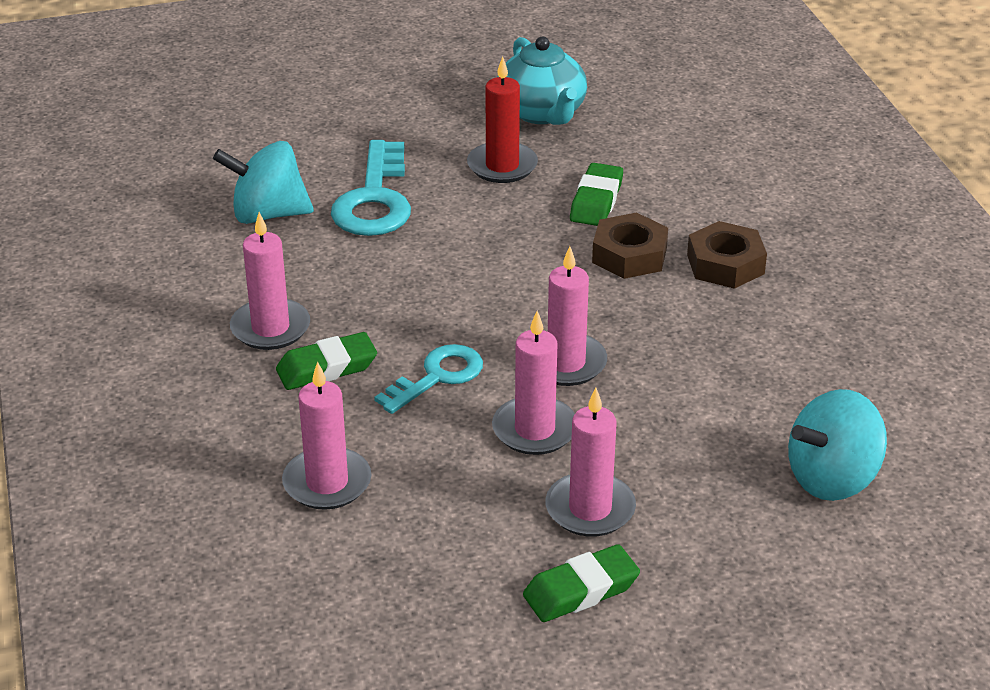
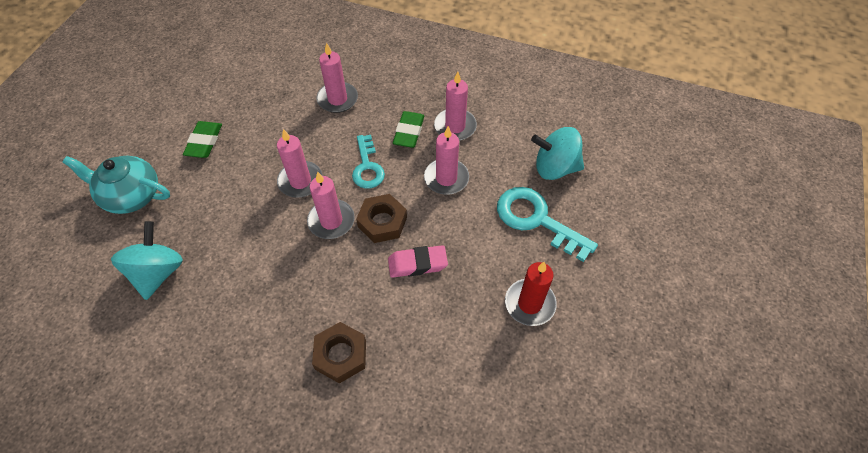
camera: 125 degrees right, 20 degrees up
(268, 214) = (555, 168): turquoise spinning top -> turquoise spinning top turned 120 degrees counterclockwise
(542, 112) = (582, 370): turquoise teapot -> turquoise teapot (131, 195)
(544, 262) = (417, 264): none -> pink eraser
(590, 509) = (238, 171): pink candle -> pink candle (446, 178)
(596, 201) = (455, 330): green eraser -> none
(629, 255) = (390, 310): brown nut -> brown nut (382, 222)

